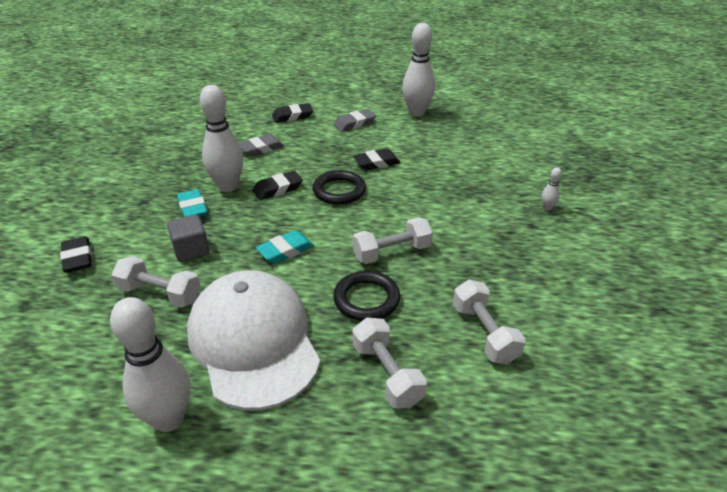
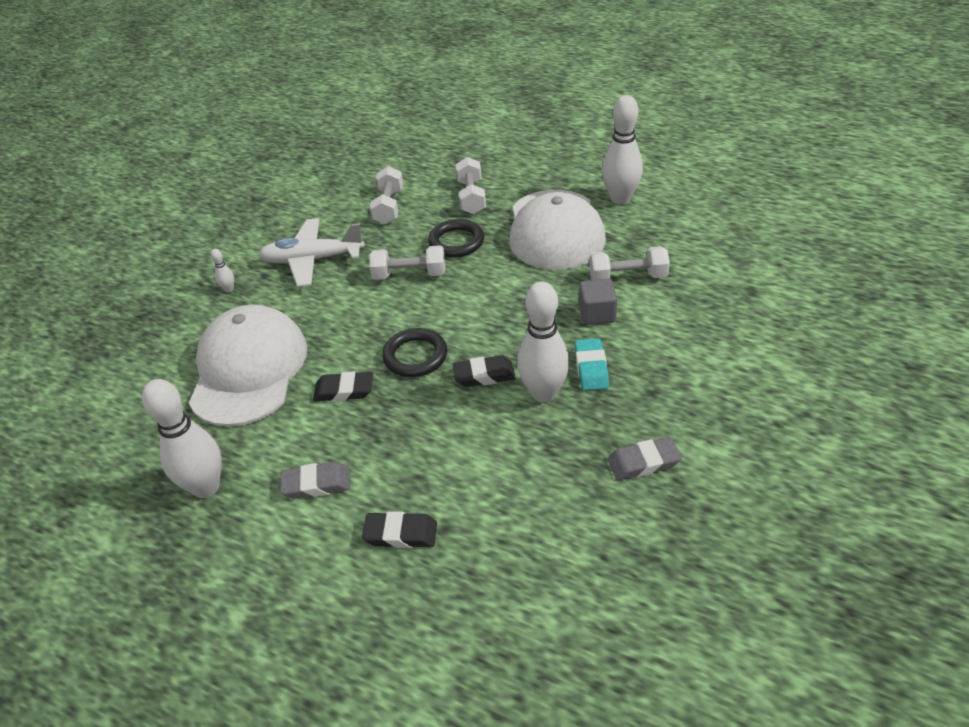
camera: 155 degrees left, 5 degrees up
(77, 258) = (714, 328): black eraser -> none
(160, 294) = (628, 277): white dumbbell -> white dumbbell turned 45 degrees counterclockwise
(261, 149) = (480, 458): grey eraser -> grey eraser (643, 462)
(285, 250) = (505, 295): turquoise eraser -> none
(457, 161) = (249, 370): none -> white cap
(502, 248) = (313, 260): none -> white plane

